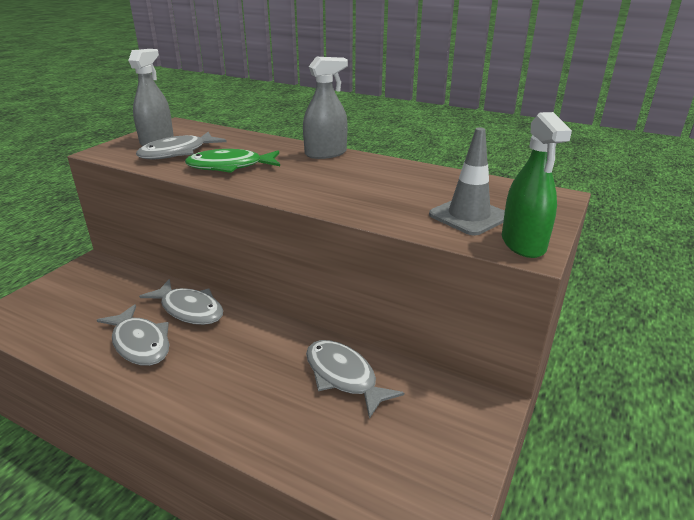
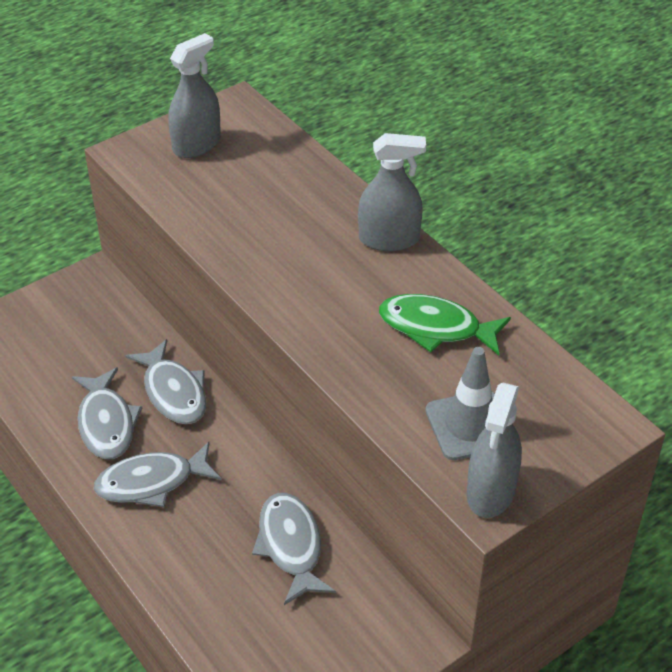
camera: 25 degrees right, 15 degrees up
(177, 153) = (210, 182): grey fish -> grey fish (152, 482)
(230, 167) = (257, 234): green fish -> green fish (436, 328)
(523, 243) = (491, 491): green spray bottle -> grey spray bottle

